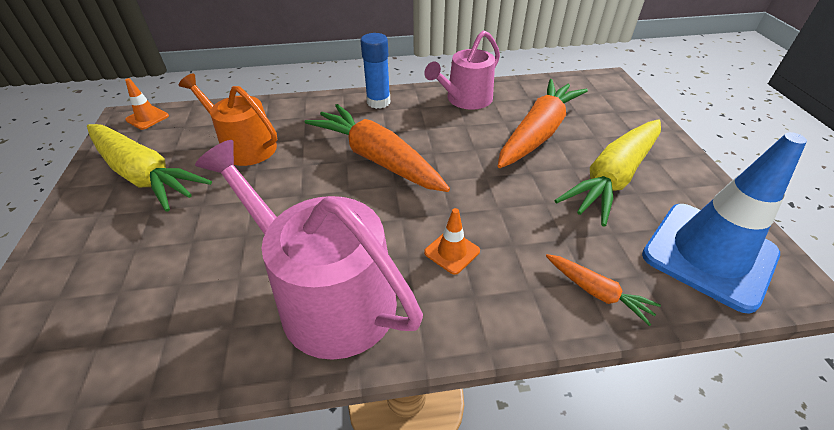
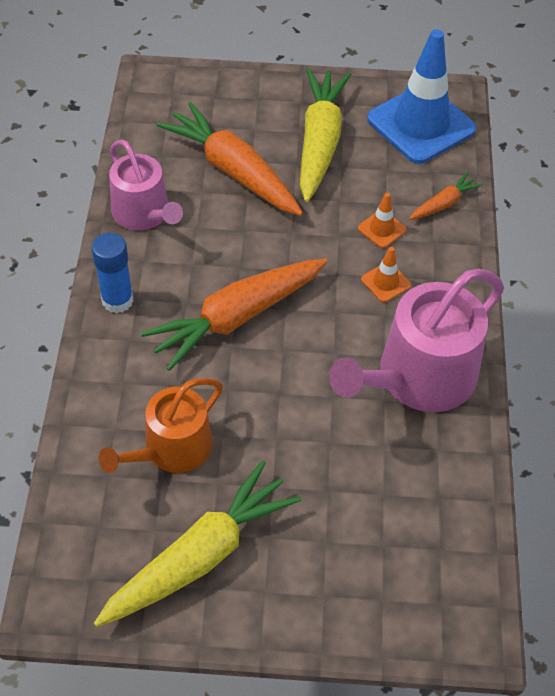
camera: 80 degrees left, 10 degrees up
(147, 118) = (59, 577): orange traffic cone -> orange traffic cone (382, 229)
(613, 178) = (319, 142): yellow carrot -> yellow carrot turned 135 degrees counterclockwise

